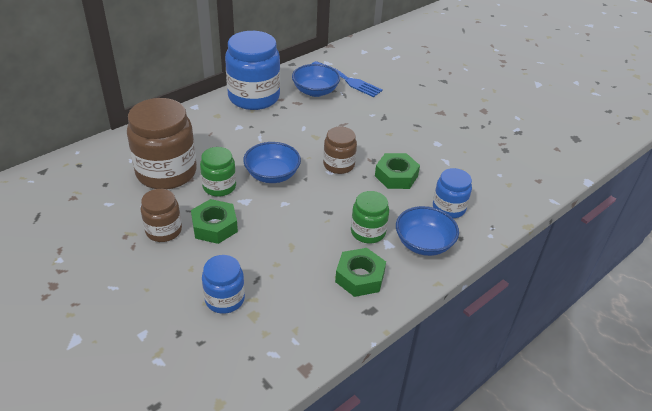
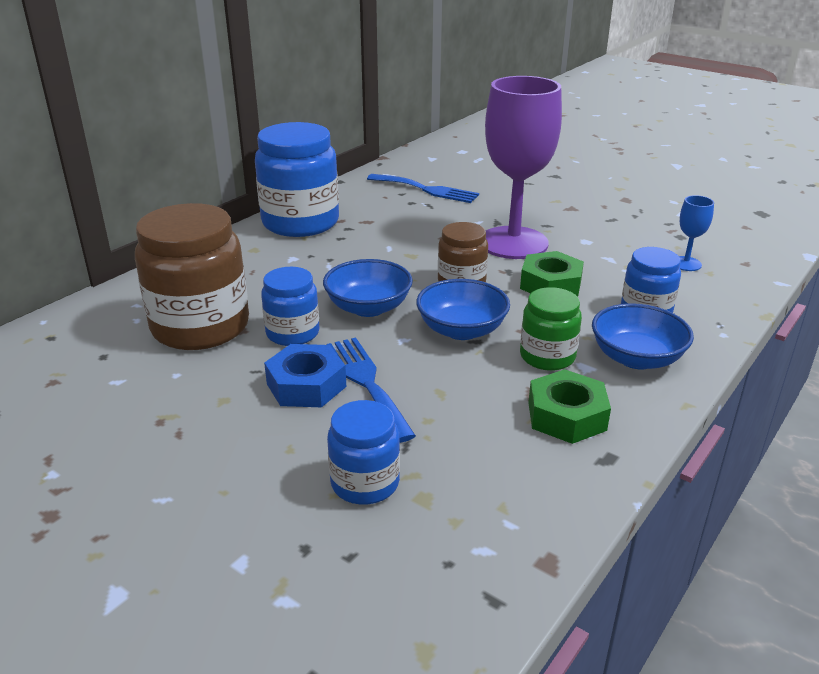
camera: 10 degrees left, 10 degrees down
(163, 230) = (224, 403): brown jar -> none
(214, 226) = (306, 385): green nut -> blue nut
(219, 186) = (292, 333): green jar -> blue jar
(250, 231) = (367, 383): none -> blue fork
(315, 91) = (386, 206): blue bowl -> blue bowl (461, 330)
(387, 137) = (513, 243): none -> purple goblet
(496, 174) = (686, 264): none -> blue goblet

